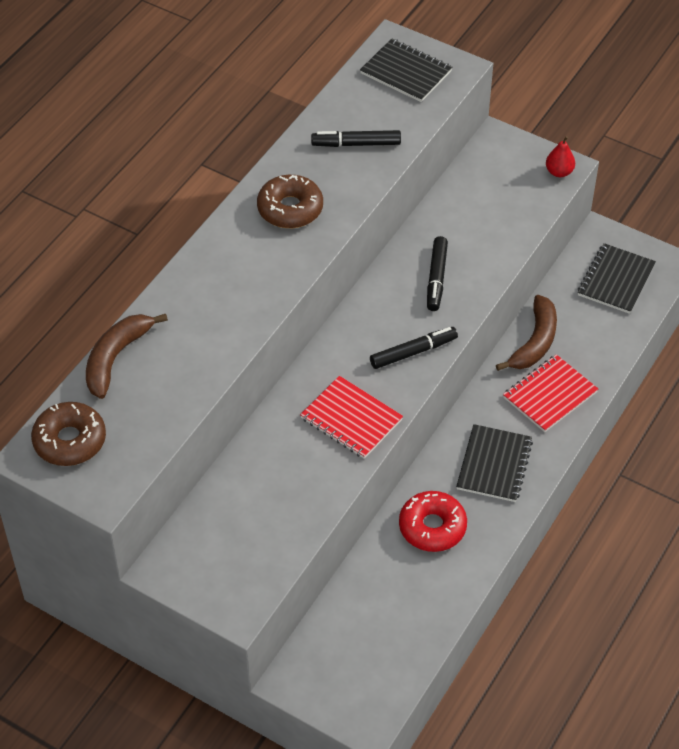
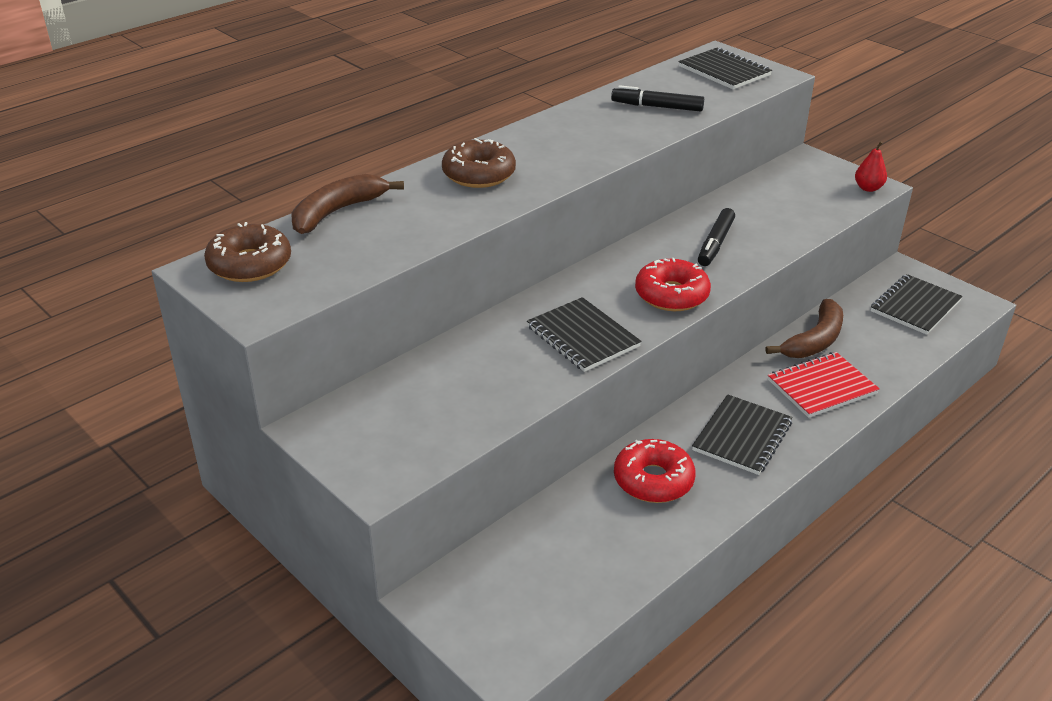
camera: 15 degrees right, 15 degrees down
(290, 209) = (571, 138): brown donut -> brown donut (479, 174)
(351, 419) = (583, 336): red notebook -> black notebook
(413, 352) = (671, 295): black marker -> red donut

